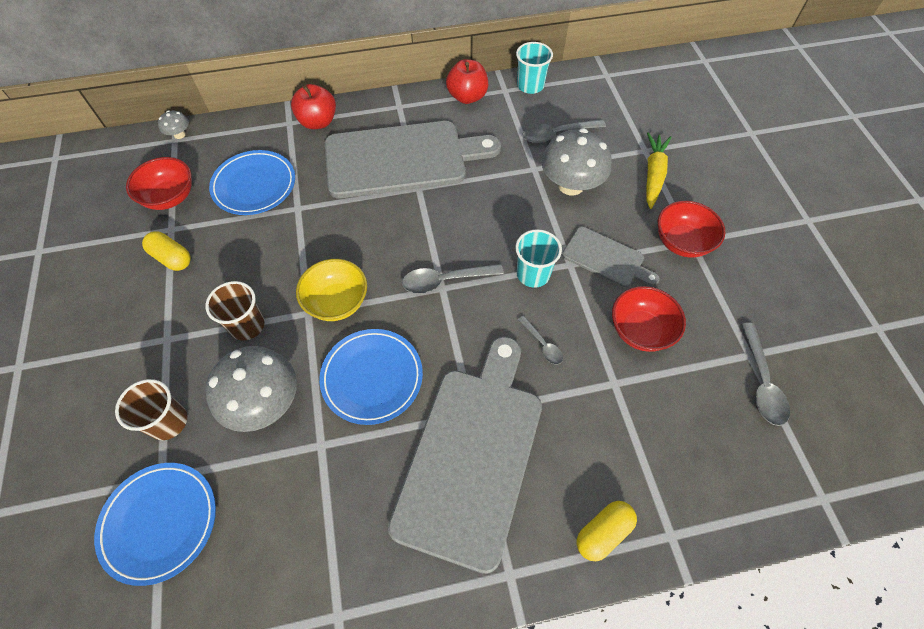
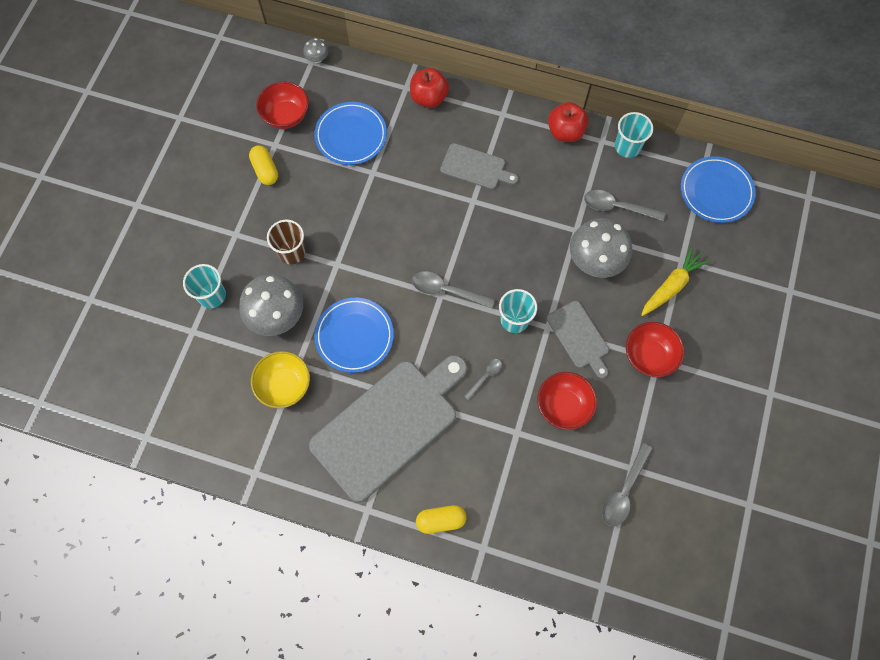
camera: 30 degrees right, 10 degrees up
(160, 522) = (180, 359): blue plate -> blue plate (716, 191)
(168, 422) = (212, 295): brown cup -> turquoise cup
(337, 302) = (361, 267): yellow bowl -> yellow bowl (284, 385)
(402, 159) = (475, 167): grey cutting board -> grey cutting board, size x0.49
(542, 344) = (485, 377): grey spoon -> grey spoon turned 135 degrees counterclockwise

